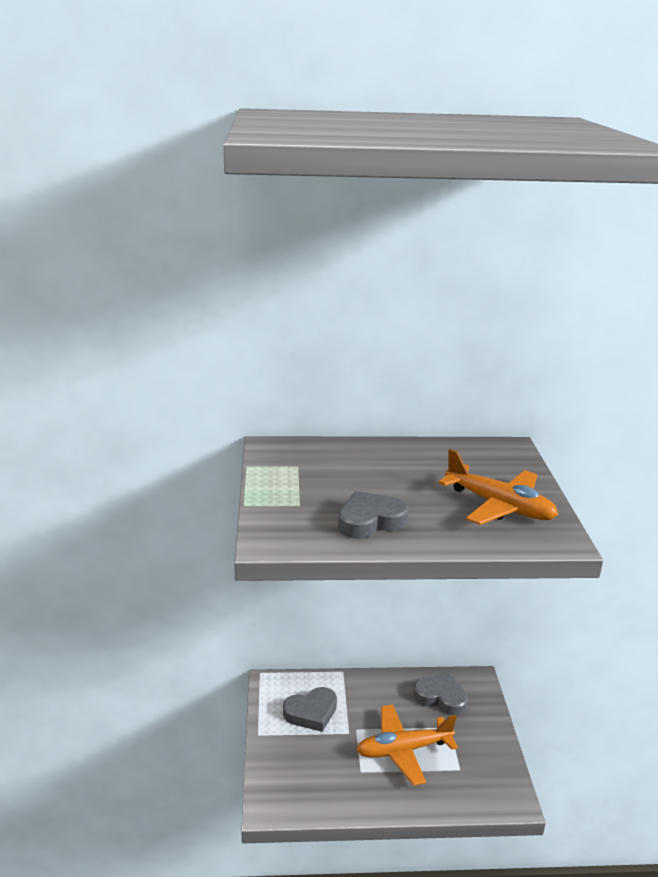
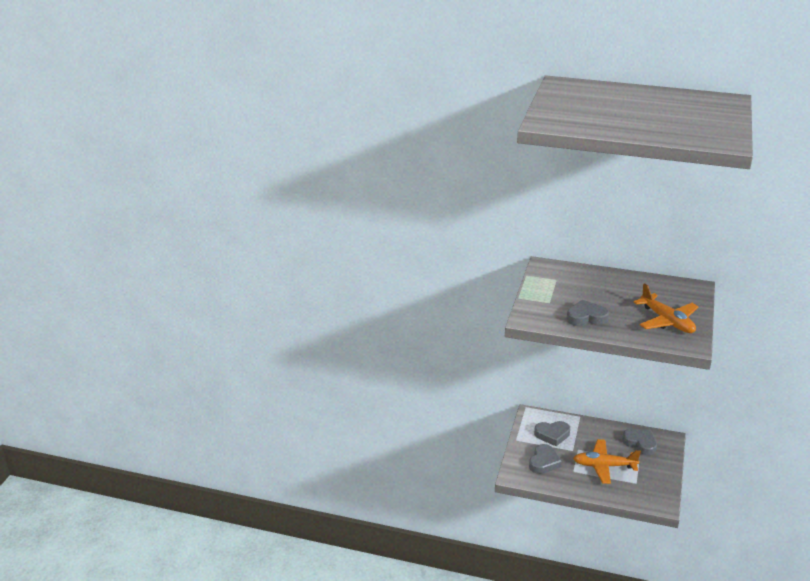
camera: 20 degrees right, 5 degrees up
(311, 766) = (543, 462): none -> grey heart

